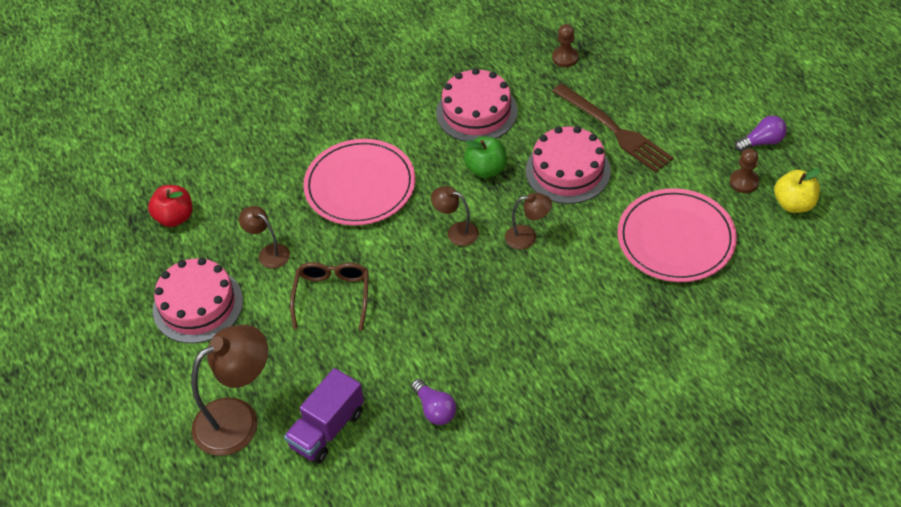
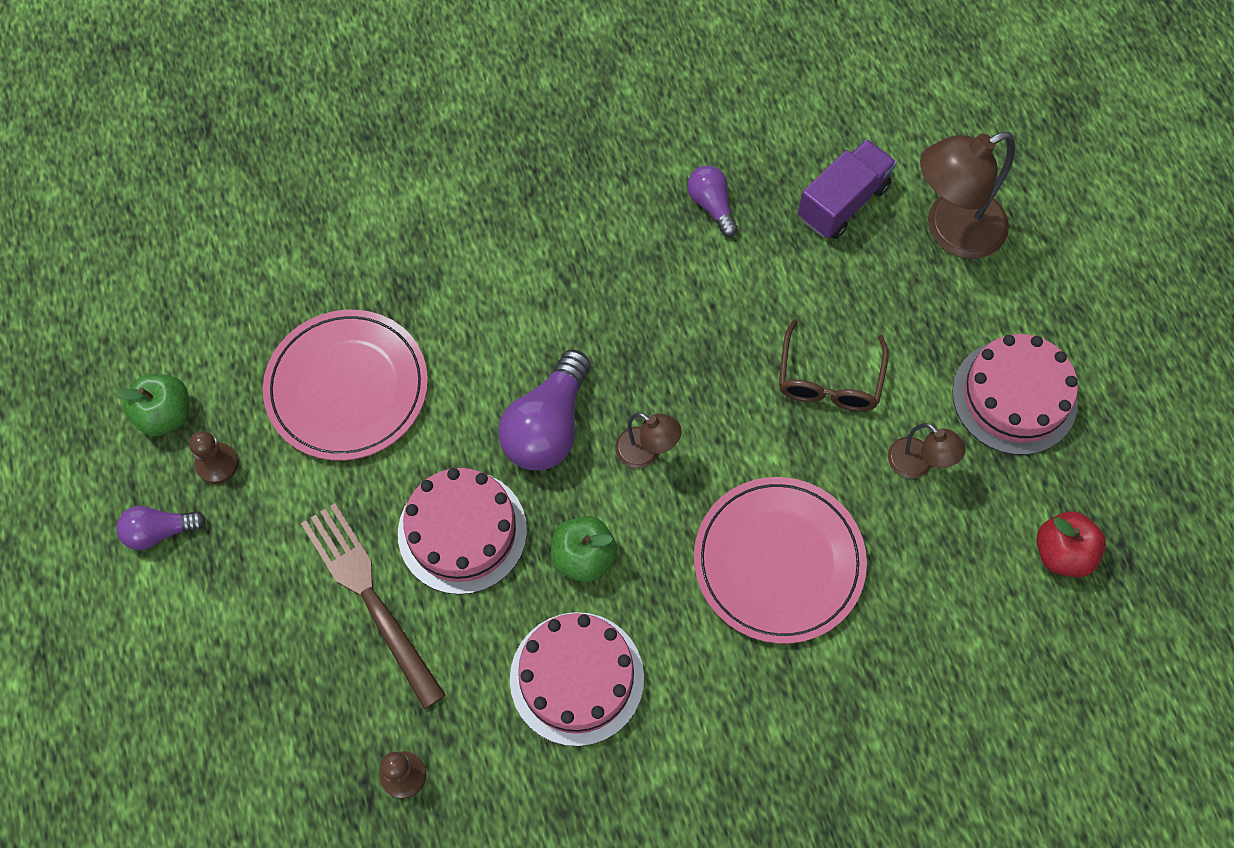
camera: 175 degrees left, 15 degrees up
(527, 237) = (548, 426): brown lamp -> purple light bulb
(794, 204) = (165, 415): yellow apple -> green apple

